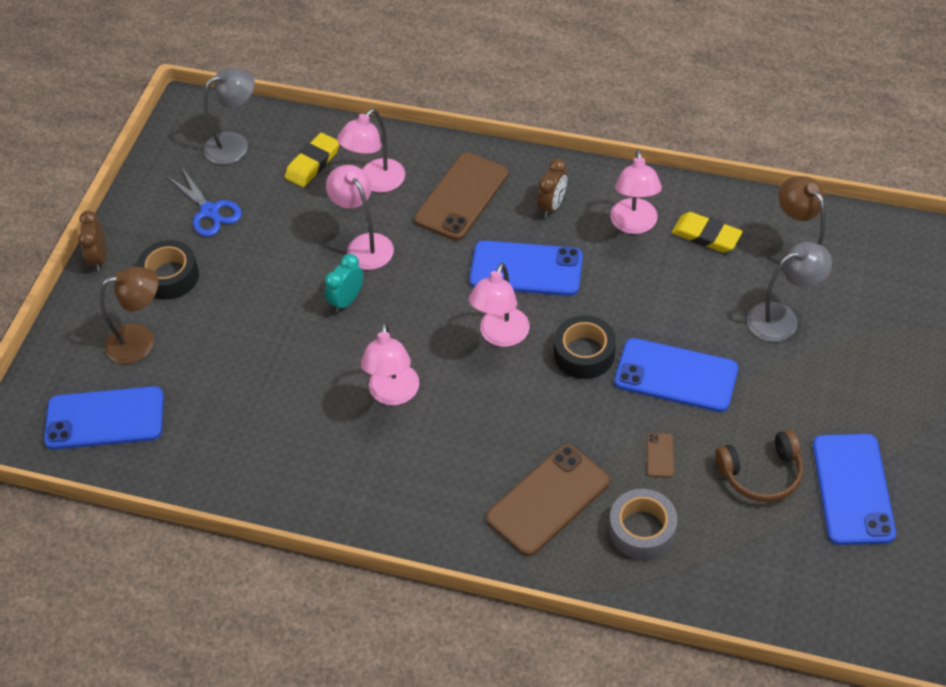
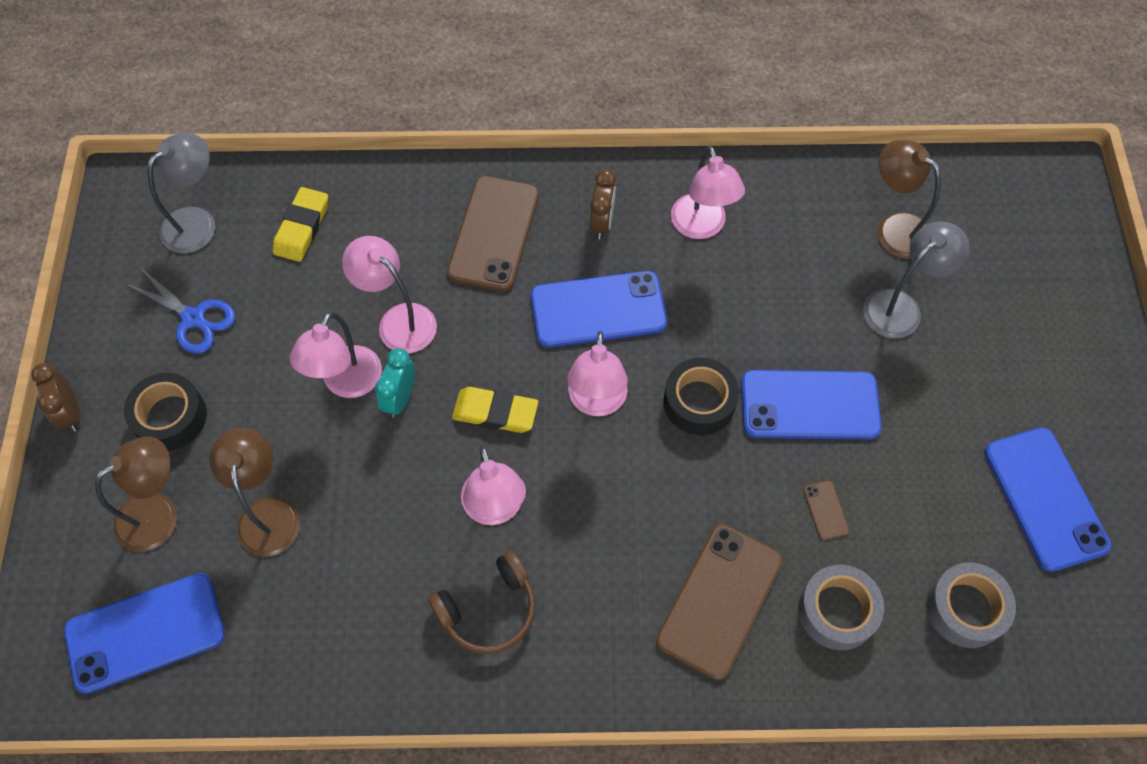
camera: 20 degrees left, 10 degrees up
(220, 358) = (268, 513): none -> brown lamp
(376, 182) = (386, 236): pink lamp -> pink lamp (346, 383)
(706, 235) = (785, 223): yellow eraser -> yellow eraser (495, 412)
(751, 554) = (965, 609): none -> grey tape
(761, 473) = (942, 504): brown headphones -> brown headphones (489, 610)

